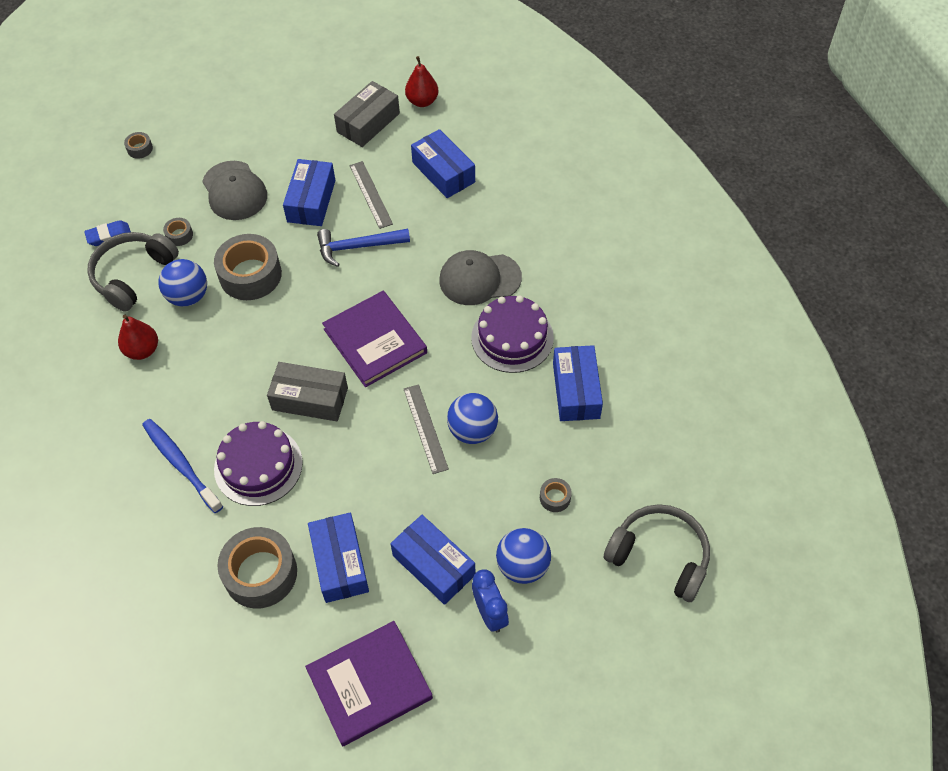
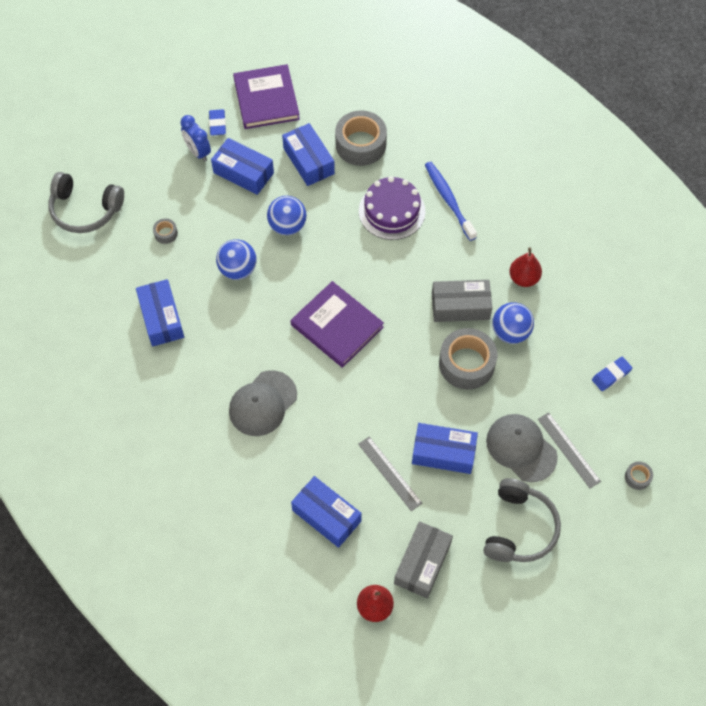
camera: 165 degrees right, 5 degrees up
(133, 275) = (568, 341): grey headphones -> grey headphones (519, 528)
(179, 235) = (548, 389): grey tape -> none
(181, 464) = (449, 200): blue toothbrush -> blue toothbrush turned 150 degrees counterclockwise
(310, 399) = (372, 268): grey box -> grey box (460, 306)
(311, 201) = (443, 453): blue box -> blue box turned 75 degrees counterclockwise
(358, 247) = (381, 412): blue hammer -> none
(369, 684) = (266, 99): purple book -> purple book turned 60 degrees counterclockwise
(425, 428) = (275, 264): grey ruler -> grey ruler (568, 450)
(452, 655) = (217, 124): none -> blue eraser
(479, 279) = (263, 403): grey cap -> grey cap turned 150 degrees clockwise
(512, 337) = (222, 353): purple cake -> none
(522, 566) = (181, 184): blue ball -> blue ball (287, 226)

